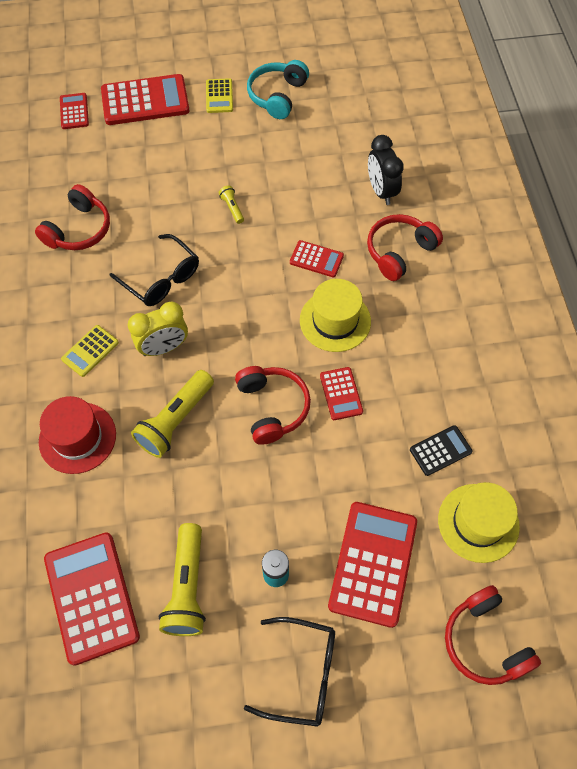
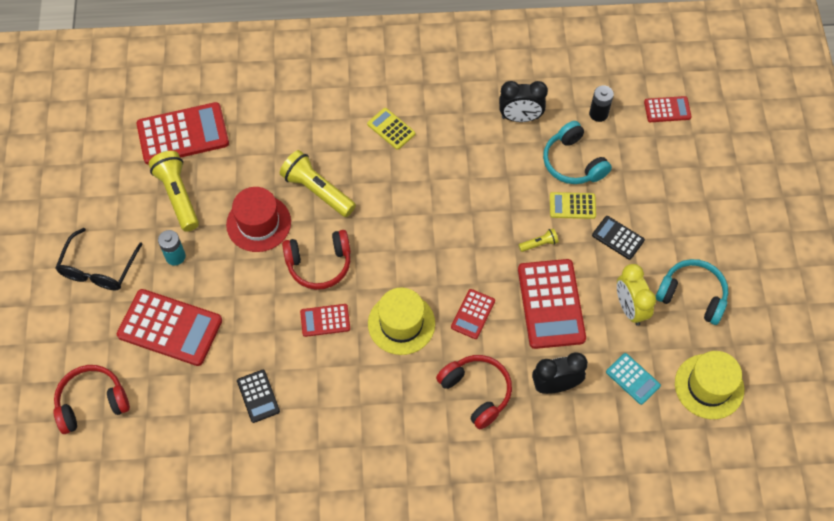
camera: 95 degrees right, 0 degrees up
(77, 164) = (598, 114): none -> black battery
(77, 437) = (312, 122): red hat -> red hat (258, 223)
(79, 229) = (520, 117): red headphones -> black clock
(136, 184) = (573, 162): none -> turquoise headphones
(145, 101) = (682, 171): red calculator -> red calculator (551, 304)
(162, 279) = (460, 182): black glasses -> none
(164, 347) = (388, 183): yellow clock -> yellow clock (630, 308)
(187, 587) = (178, 196): yellow flashlight -> yellow flashlight turned 60 degrees clockwise
(219, 96) = (690, 239): yellow calculator -> yellow calculator (572, 206)
(221, 148) = (618, 238): none -> black calculator
(365, 136) = (633, 379): none -> turquoise calculator
(478, 522) = (188, 416): yellow hat -> yellow hat (709, 386)

